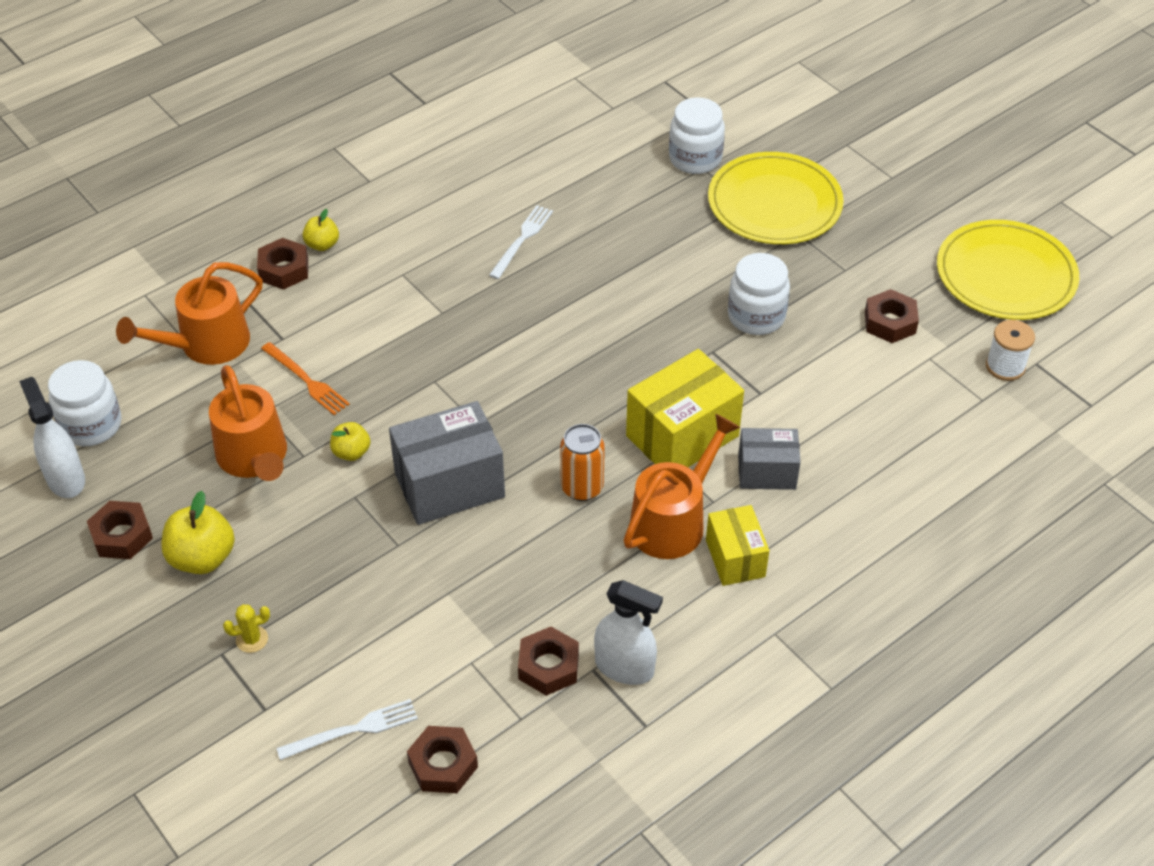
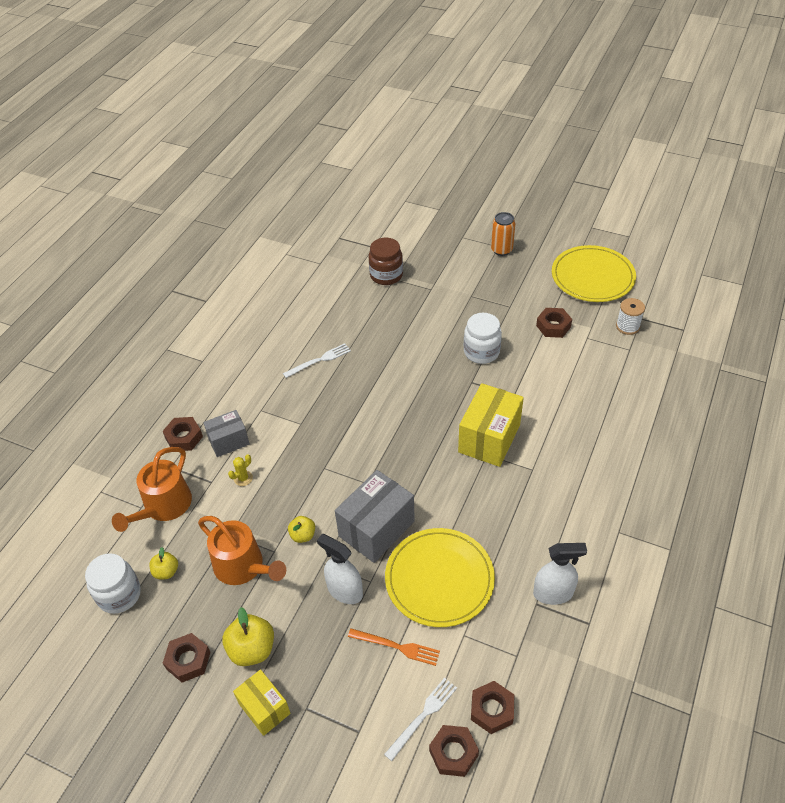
camera: 25 degrees left, 0 degrees up
(66, 479) = (124, 639): white spray bottle -> white spray bottle (344, 591)
(252, 639) = (320, 688): yellow cactus -> yellow cactus (243, 478)
(306, 380) = (244, 502): orange fork -> orange fork (397, 647)
(322, 245) = (198, 412): yellow apple -> yellow apple (166, 571)
(522, 240) = (319, 360): white fork -> white fork turned 60 degrees clockwise
(548, 666) = (510, 614): brown nut -> brown nut (453, 753)
(582, 487) = (454, 495): orange can -> orange can (501, 250)
(673, 521) = (519, 491): orange watering can -> none
(695, 159) = (386, 275): white jar -> brown jar
(735, 558) = (567, 497): yellow box -> yellow box (264, 708)
(766, 472) = (549, 439): grey box -> grey box (229, 441)
(774, 203) = (447, 284): yellow plate -> yellow plate (439, 579)

